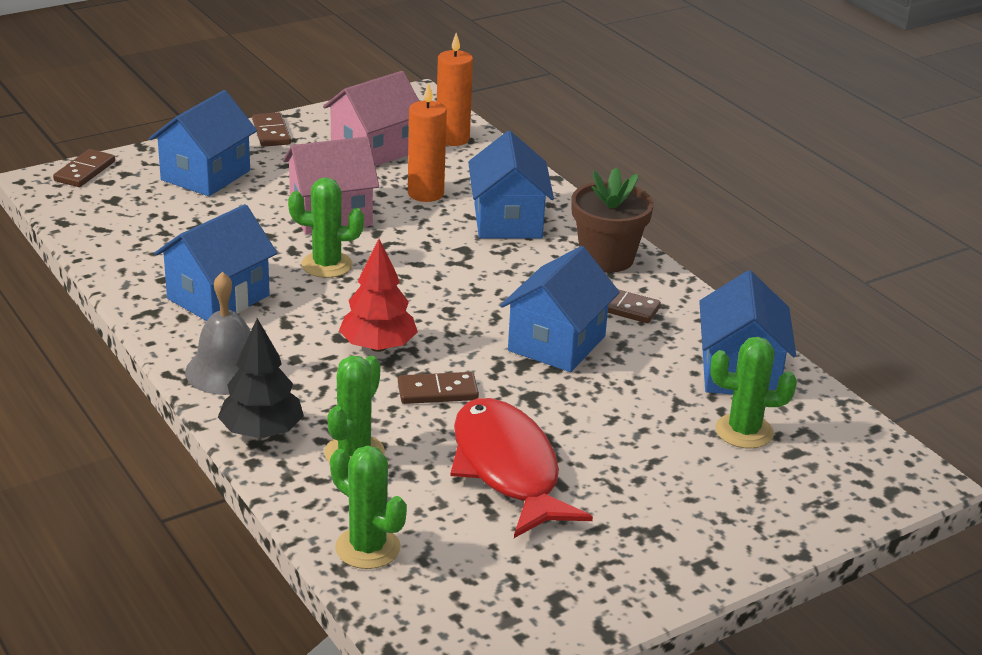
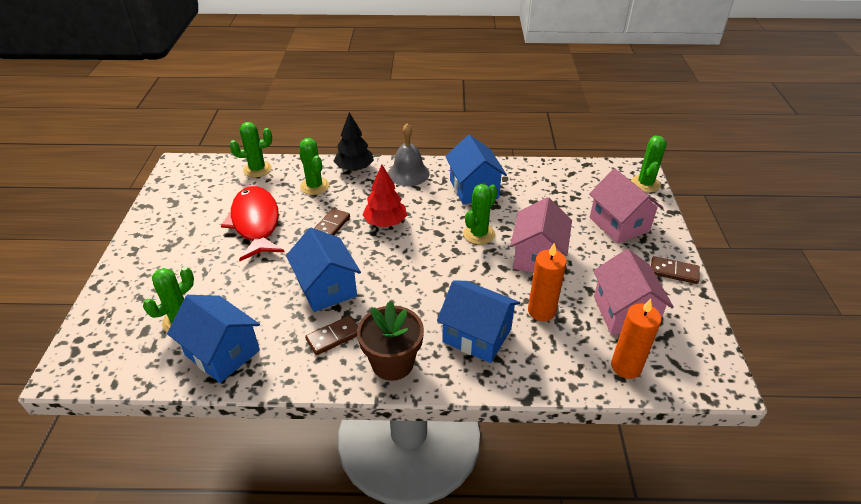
camera: 125 degrees right, 10 degrees up
(84, 171) = (645, 184): brown domino -> green cactus
(205, 175) = (619, 224): blue house -> pink house
(507, 469) = (255, 223): red fish -> red fish turned 120 degrees counterclockwise

